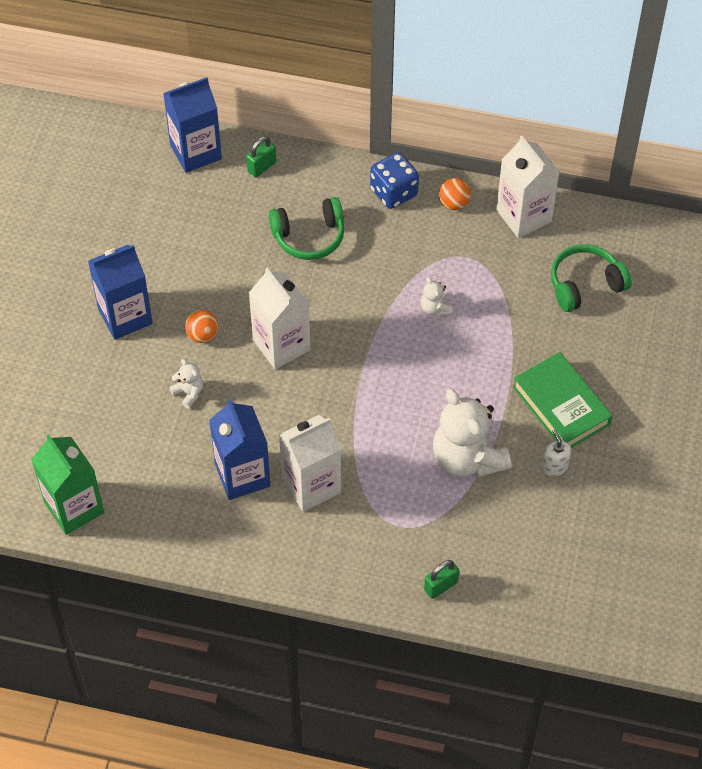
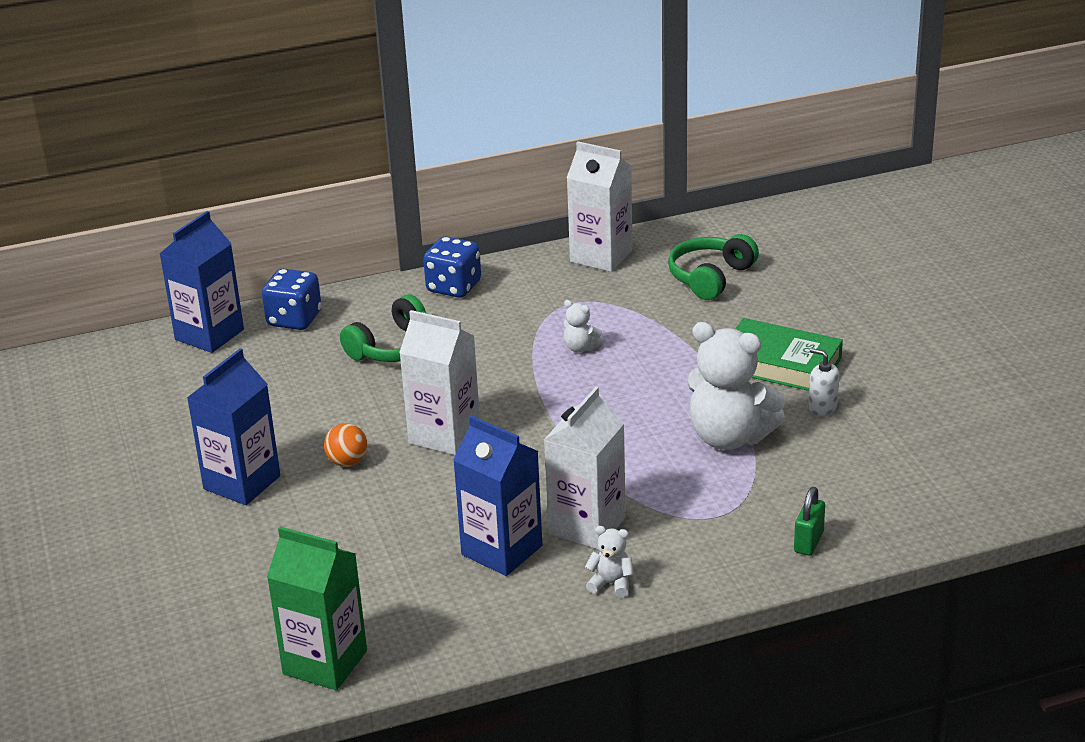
camera: 30 degrees left, 25 degrees down
(189, 393) = (375, 512): white teddy bear -> white teddy bear (611, 584)
(261, 167) = (294, 319): green padlock -> blue dice
(454, 203) = (523, 272): orange ball -> none

